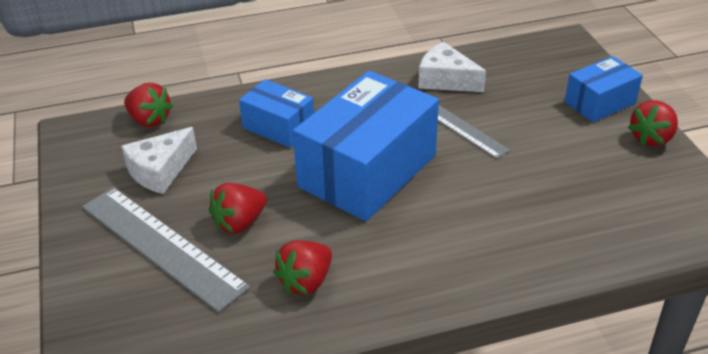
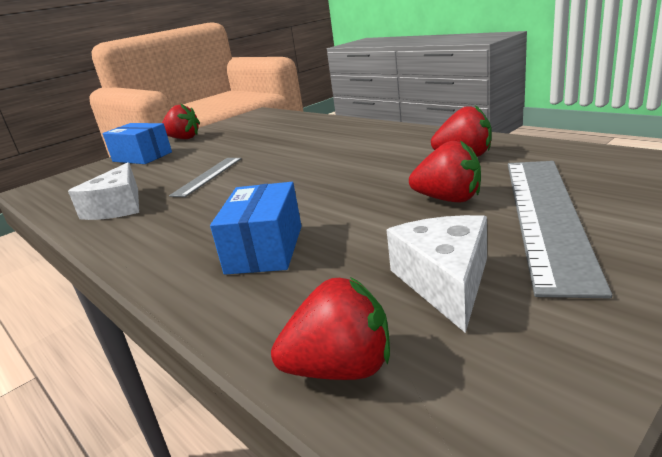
camera: 115 degrees left, 15 degrees down
(149, 120) = (341, 369): red strawberry -> red strawberry turned 75 degrees clockwise
(160, 171) = (445, 281): white cheese -> white cheese turned 105 degrees counterclockwise
(367, 171) = (302, 185): blue box -> none

